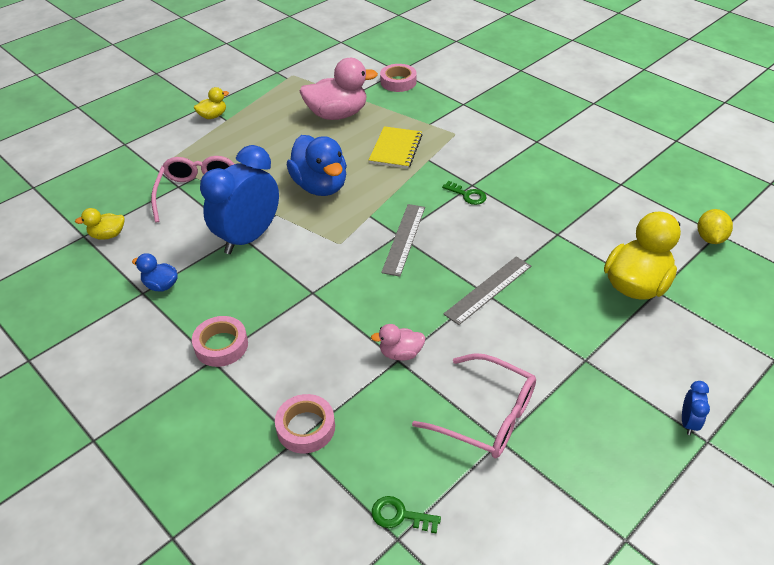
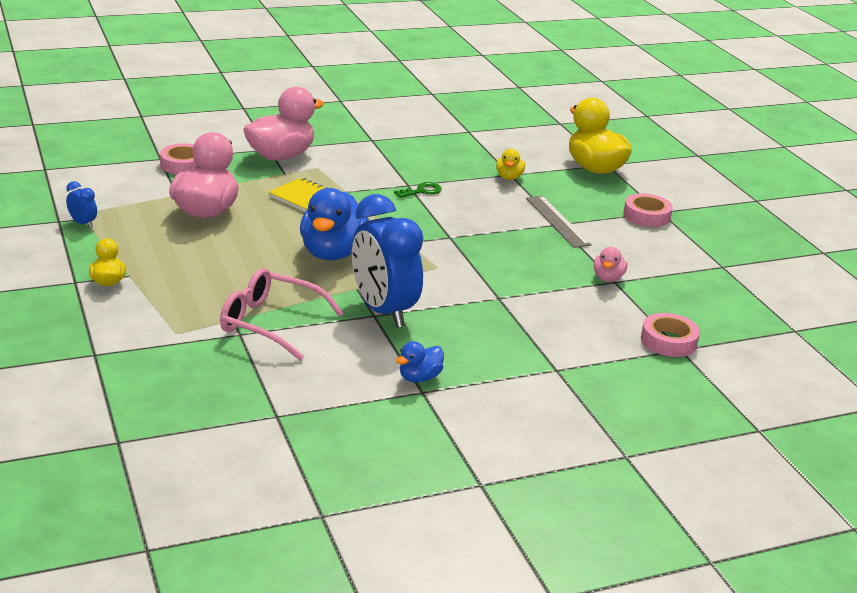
camera: 70 degrees left, 15 degrees down
(108, 235) = (293, 397): yellow duck -> yellow duck (509, 177)
(221, 345) = (540, 360): pink tape -> pink tape (646, 216)
(320, 186) = (332, 253): blue duck -> blue duck turned 105 degrees clockwise
(399, 515) = (775, 324): green key -> none
(404, 239) = (459, 236): grey ruler -> none
(456, 112) = (281, 156): none -> pink duck
(487, 416) = (696, 264): pink glasses -> none
(688, 422) = (738, 200): blue clock -> blue clock (83, 223)
(710, 238) = (563, 127): yellow lemon -> none

